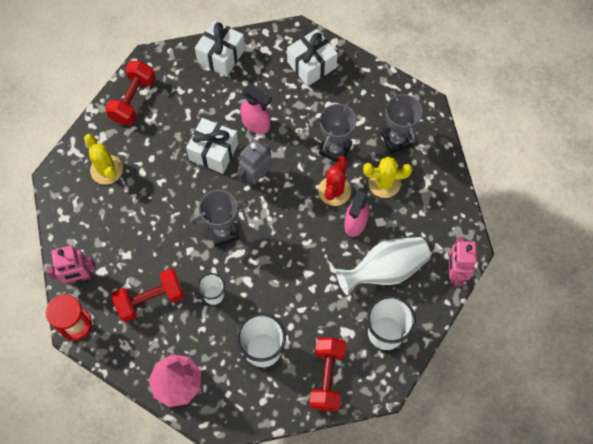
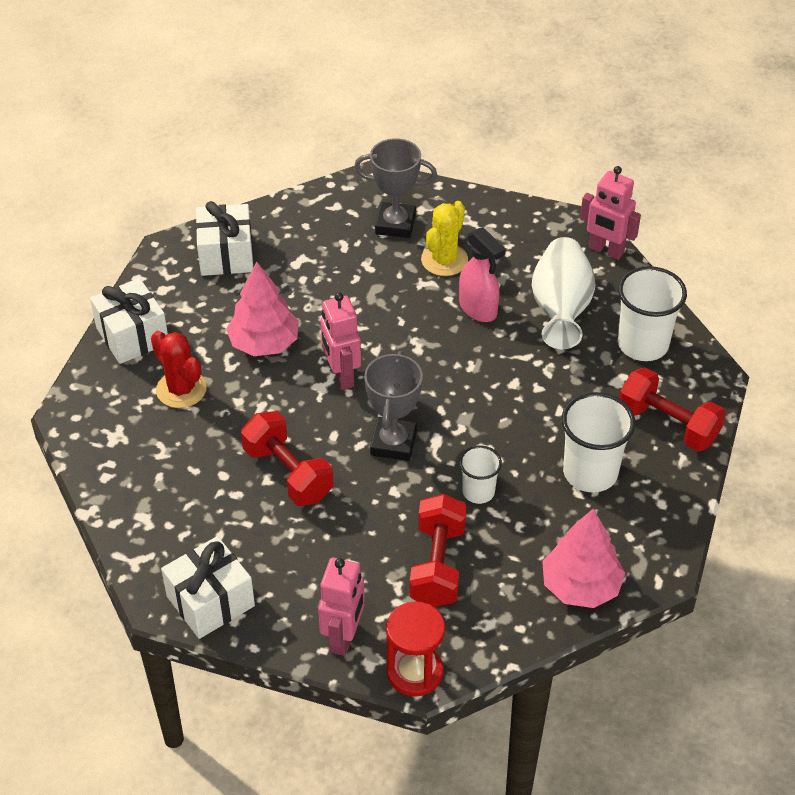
camera: 60 degrees left, 20 degrees down
(106, 170) = (199, 534): yellow cactus -> none
(133, 100) = (115, 457): red dumbbell -> red dumbbell (288, 473)
(213, 152) = (269, 403): white gift -> white gift (210, 601)
(256, 124) = (264, 343): pink spray bottle -> pink tree
(256, 177) = (341, 376): grey robot -> pink robot
(334, 191) = (420, 309): red cactus -> red cactus (181, 389)
(335, 149) = (362, 284): grey trophy -> none

